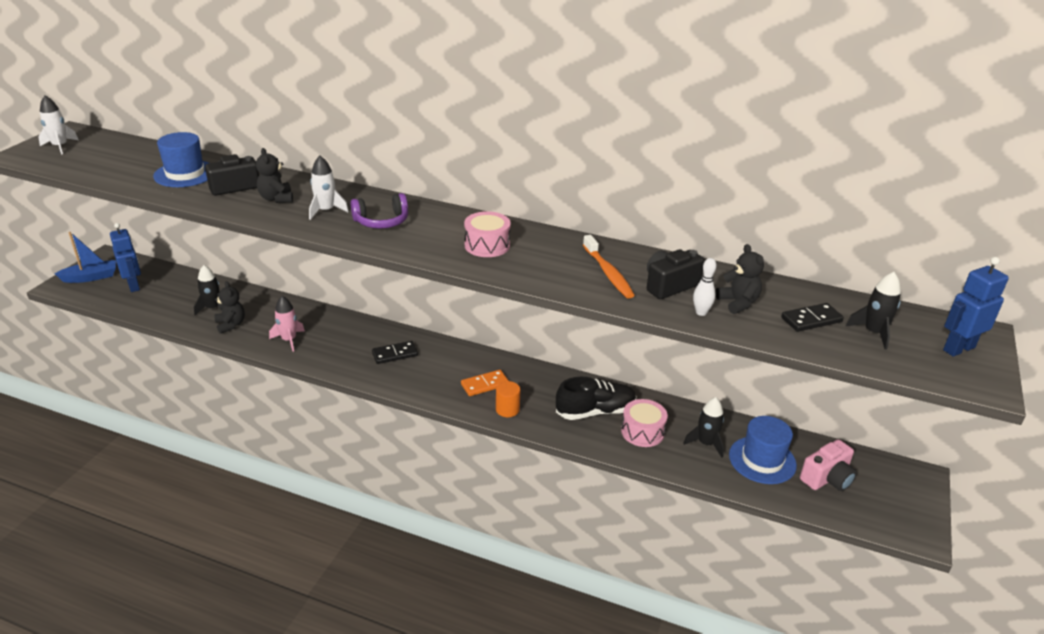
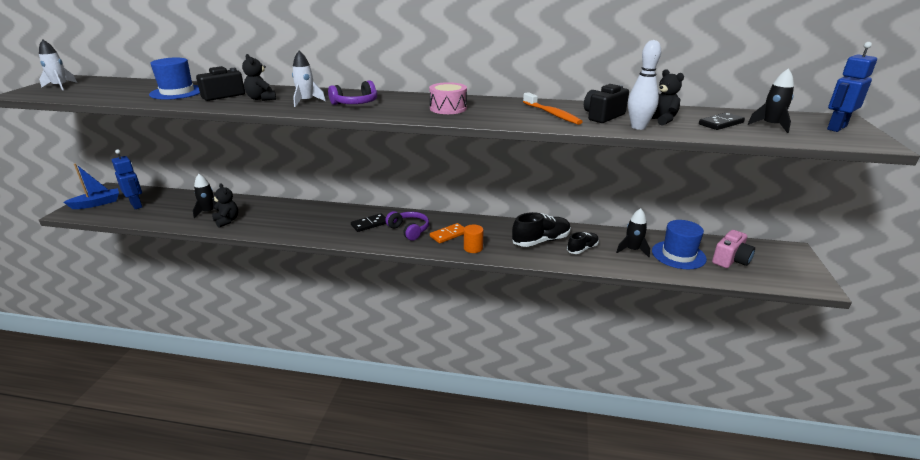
camera: 10 degrees left, 5 degrees down
(289, 340) = (279, 225): pink rocket -> none
(439, 370) = (409, 230): none -> purple headphones
(642, 432) = (582, 249): pink drum -> black shoe
(701, 312) = (638, 127): white bowling pin -> white bowling pin, size x1.64

